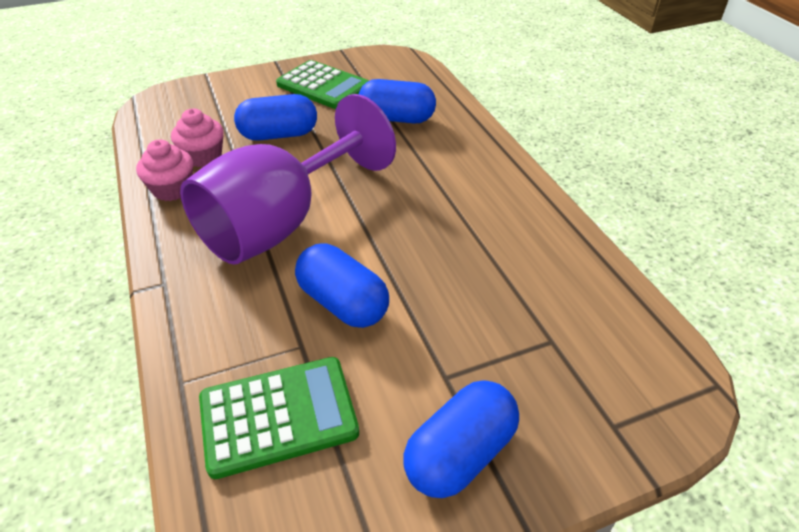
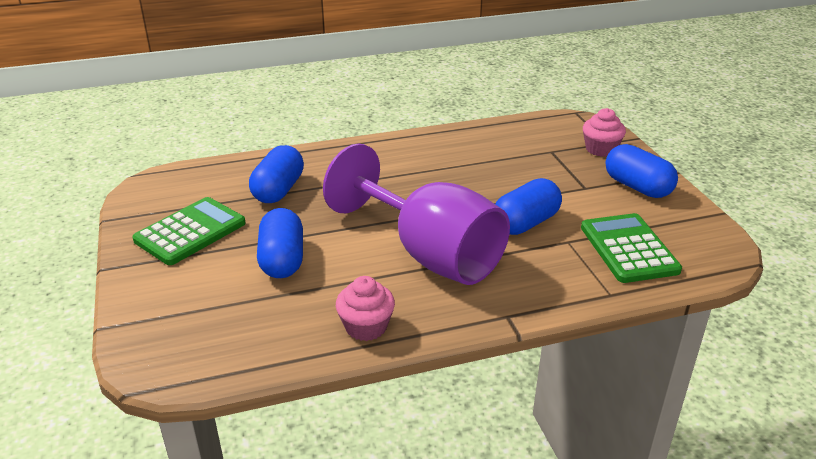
camera: 85 degrees left, 10 degrees down
(203, 157) = (309, 310): pink cupcake -> pink cupcake (600, 149)

